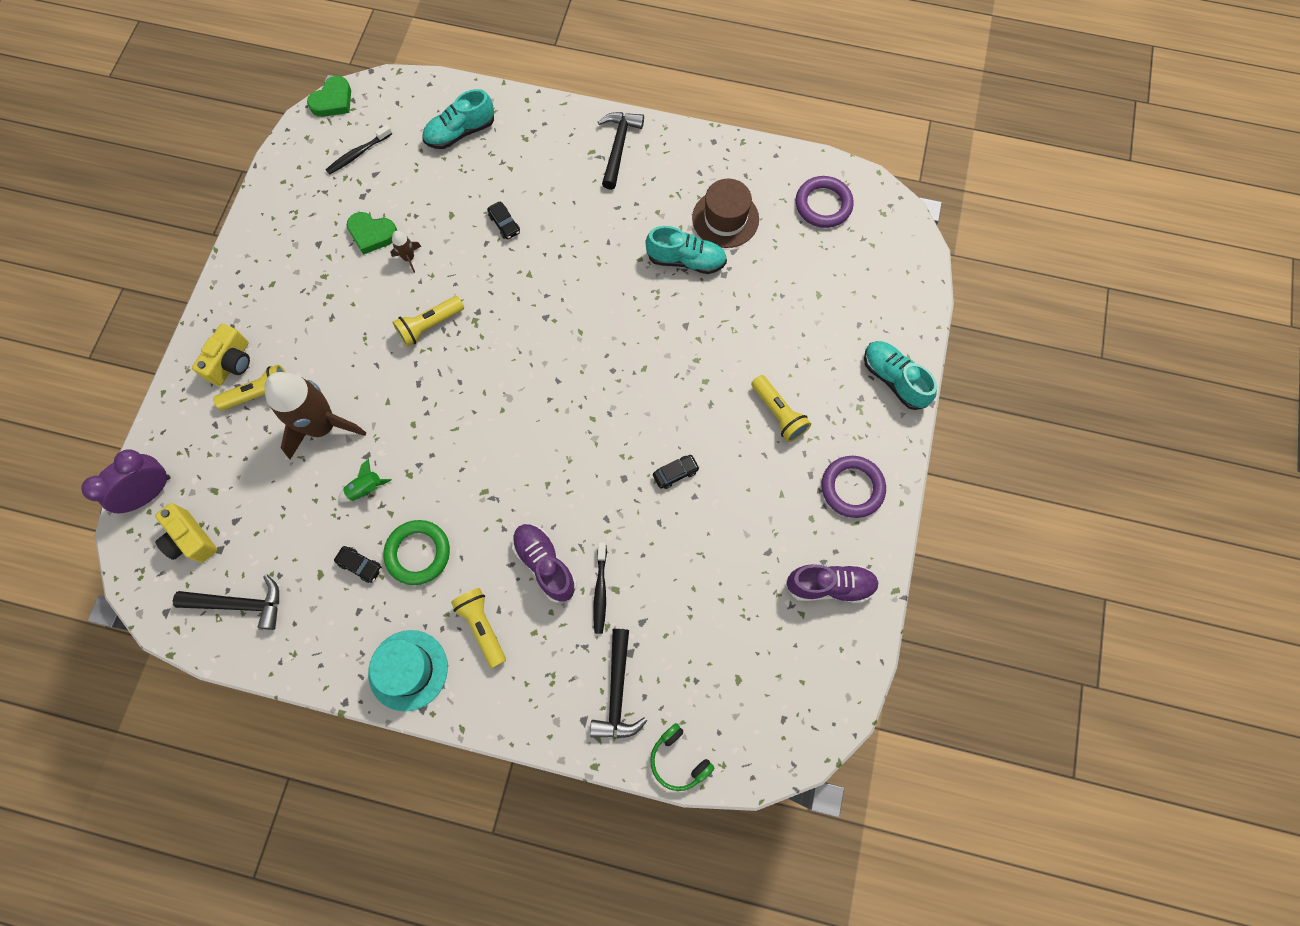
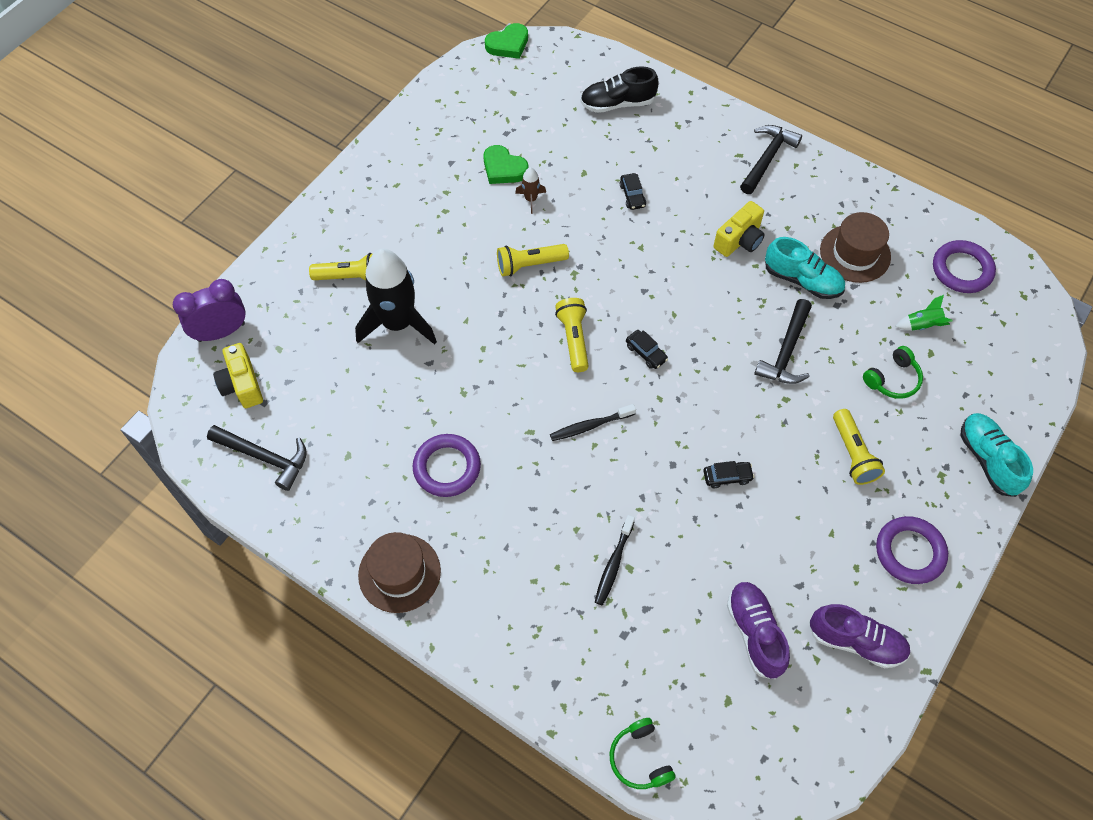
camera: 20 degrees right, 10 degrees down
(231, 363) = (335, 242): yellow camera -> yellow camera (739, 240)
(322, 426) = (398, 323): brown rocket -> black rocket
(358, 154) = (515, 96): black toothbrush -> black toothbrush (590, 426)
(360, 565) = (388, 460): black car -> black car (646, 353)
(366, 489) = (418, 392): green rocket -> green rocket (922, 325)
(408, 670) = (399, 573): turquoise hat -> brown hat
(418, 553) = (447, 467): green ring -> purple ring
(460, 132) = (617, 103): turquoise shoe -> black shoe
(482, 627) = (485, 557): yellow flashlight -> yellow flashlight (573, 339)
(545, 564) = (566, 519): purple shoe -> purple shoe (754, 633)
(617, 692) = (598, 668): black hammer -> black hammer (786, 351)
(793, 331) = (892, 379): none -> green headphones

